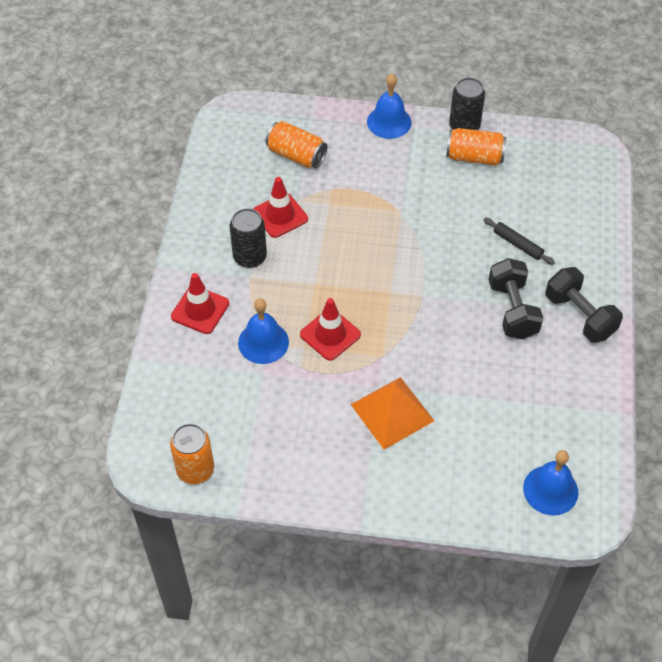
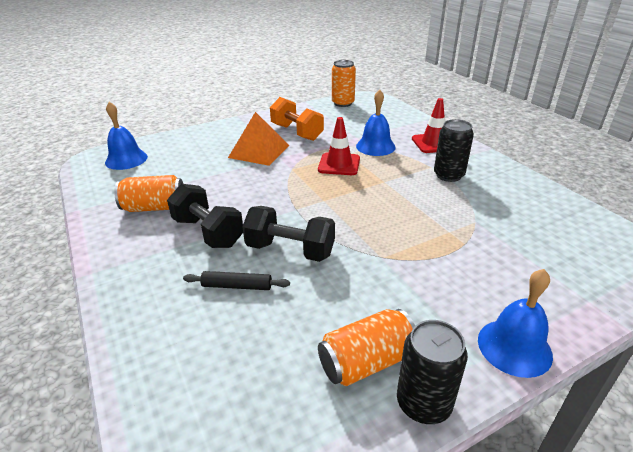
camera: 145 degrees right, 20 degrees down
(280, 215) = (470, 206): red traffic cone -> none
(296, 155) = (536, 254): orange can -> orange can (154, 207)
(320, 428) = (297, 132): none -> orange dumbbell
(579, 316) = (137, 255): black dumbbell -> black dumbbell (290, 250)

